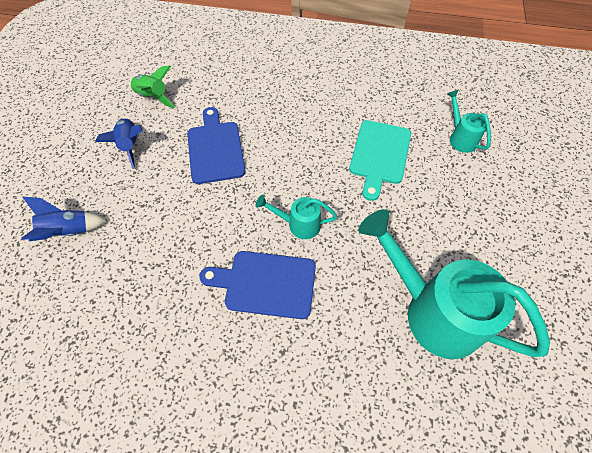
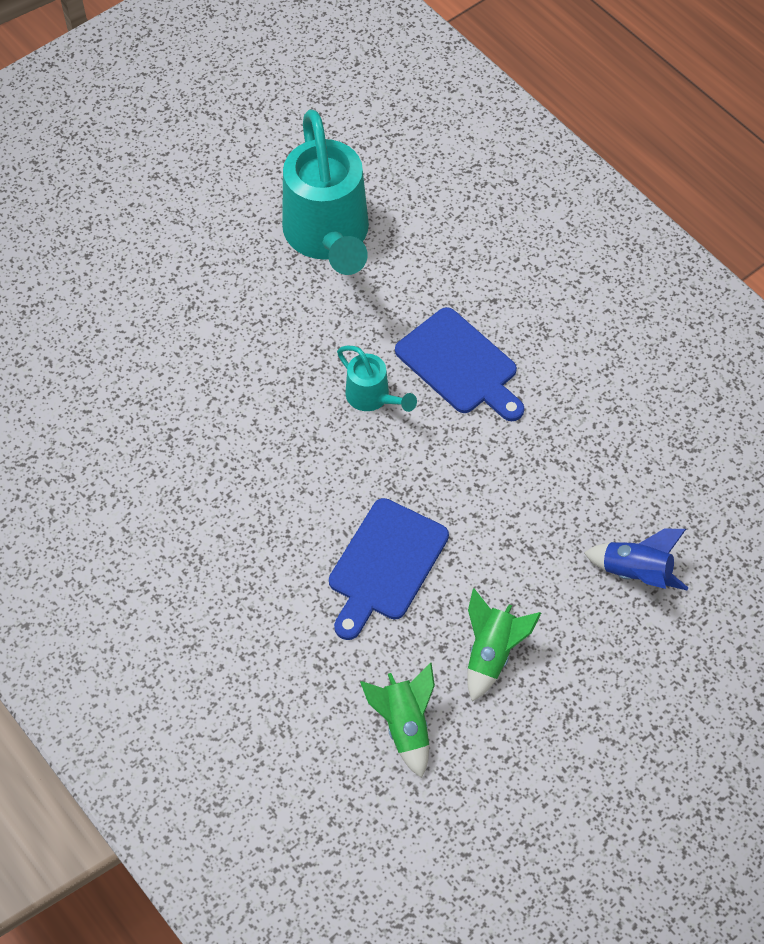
camera: 140 degrees left, 0 degrees up
(130, 146) = (491, 653): blue rocket -> green rocket
(379, 155) = (198, 409): turquoise cutting board -> none
(460, 138) = (81, 361): turquoise watering can -> none

